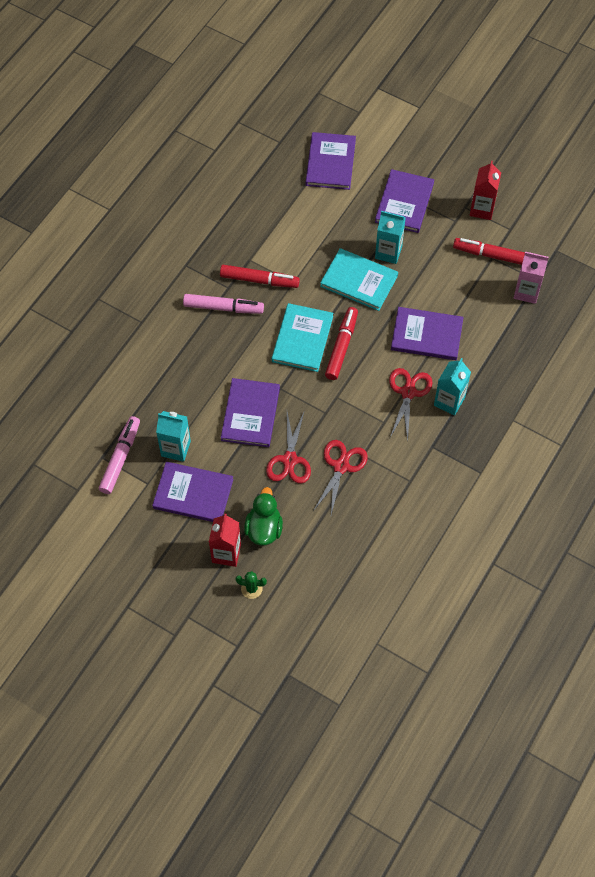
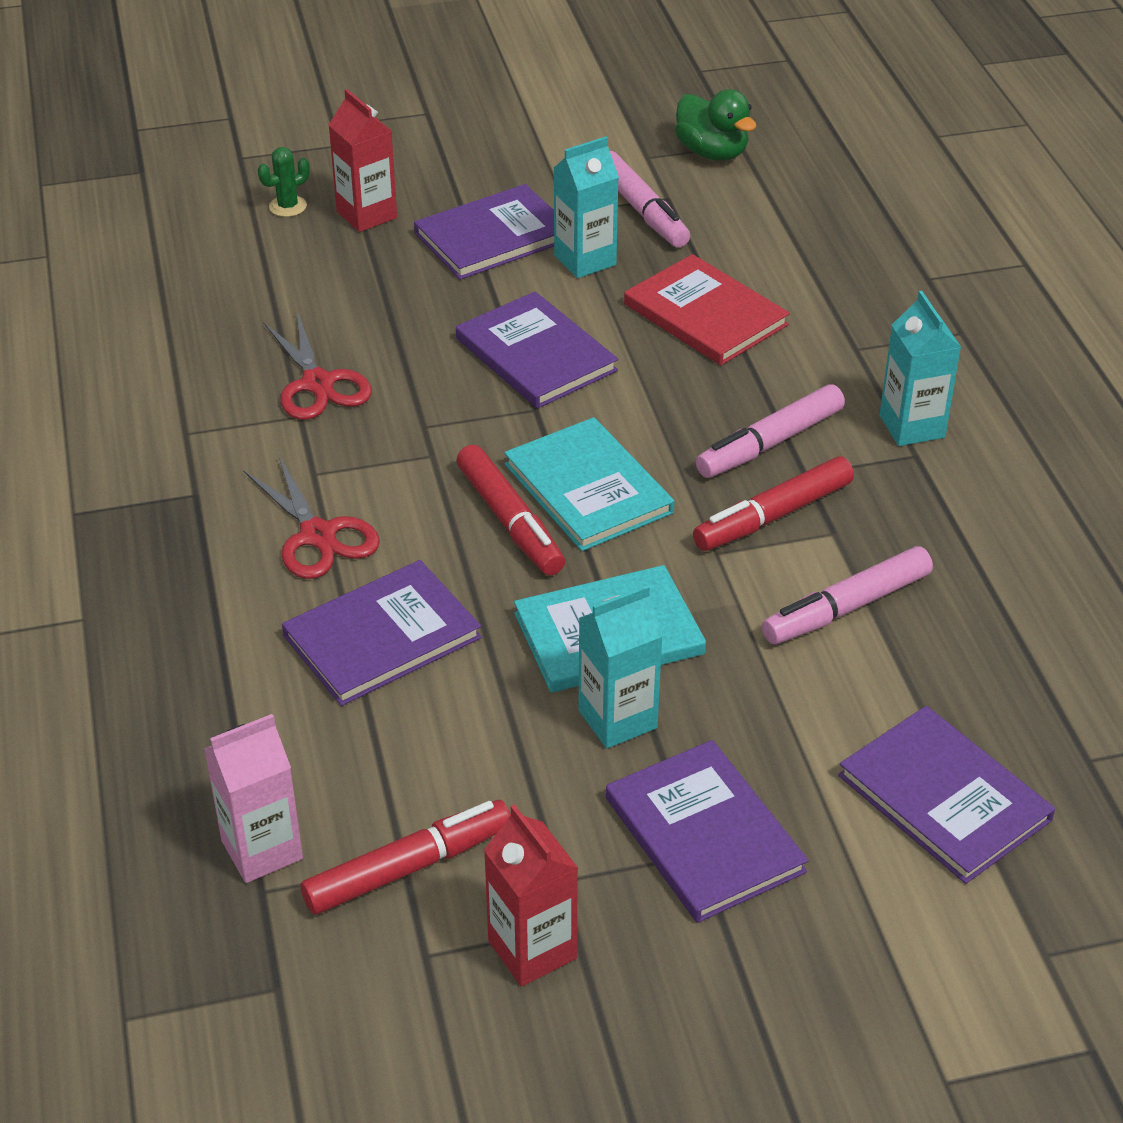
camera: 135 degrees right, 20 degrees down
(169, 382) = (705, 315): none -> red book
(264, 528) = (347, 262): green duck -> green duck (712, 153)
(280, 233) = (846, 607): none -> pink marker
(290, 460) = (406, 344): red scissors -> none
(449, 401) = (231, 569): turquoise carton -> turquoise carton (912, 426)

